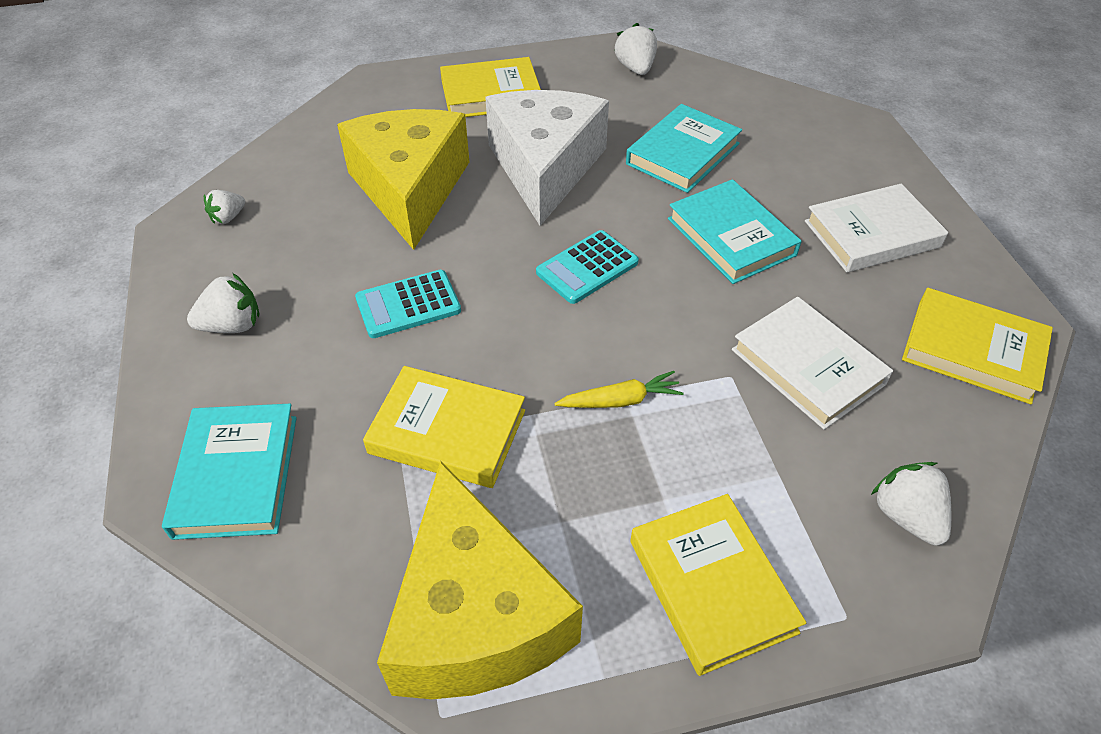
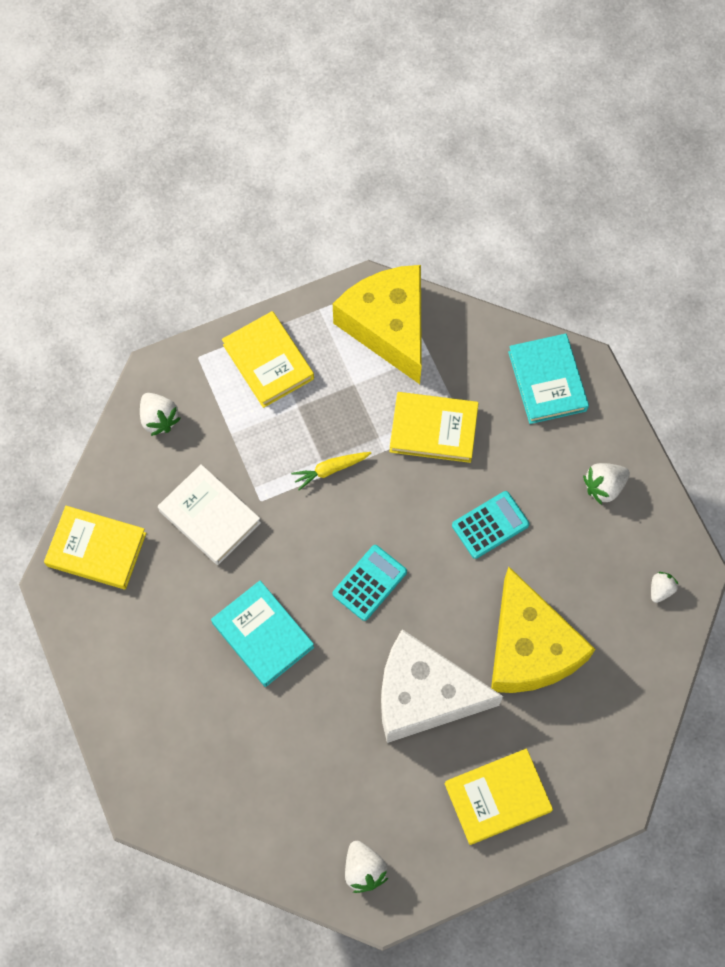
camera: 170 degrees right, 20 degrees up
(545, 168) = (423, 695): white cheese -> white cheese turned 105 degrees clockwise
(682, 154) = (307, 735): turquoise book -> none
(872, 234) = (152, 657): white book -> none

